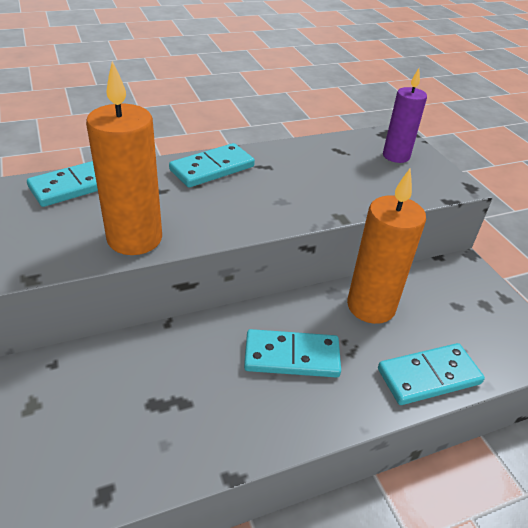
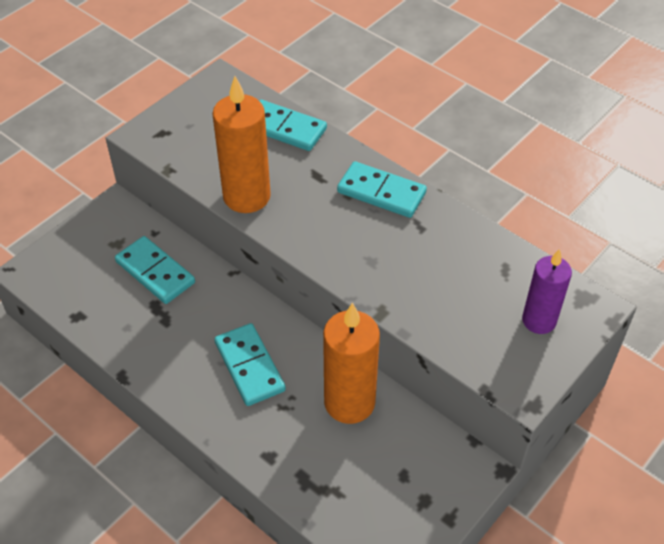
camera: 65 degrees right, 10 degrees up
(428, 376) = (290, 472): turquoise domino -> turquoise domino (155, 272)

